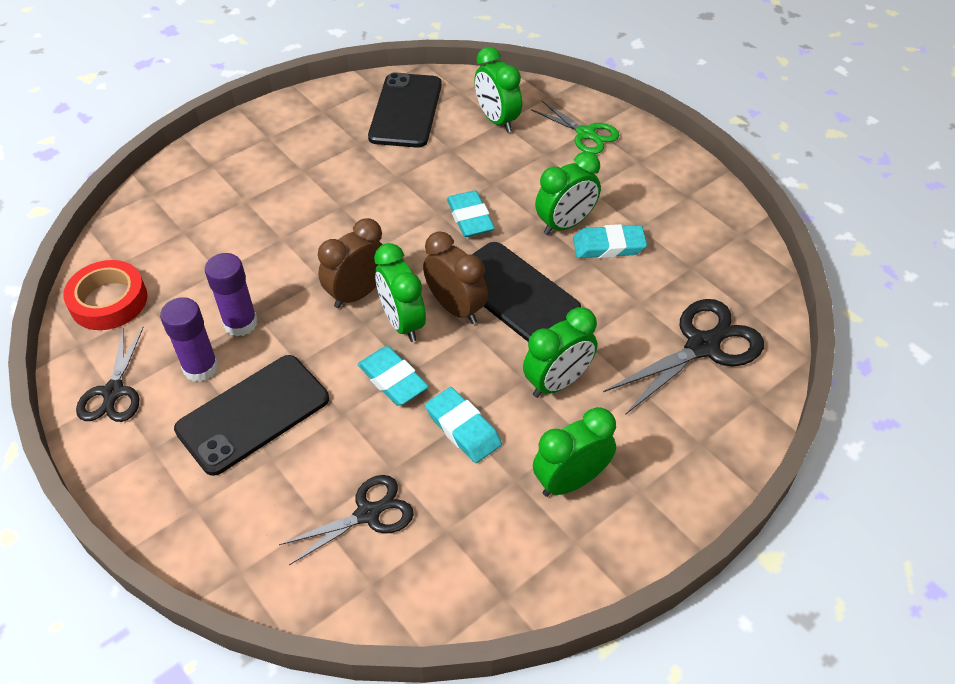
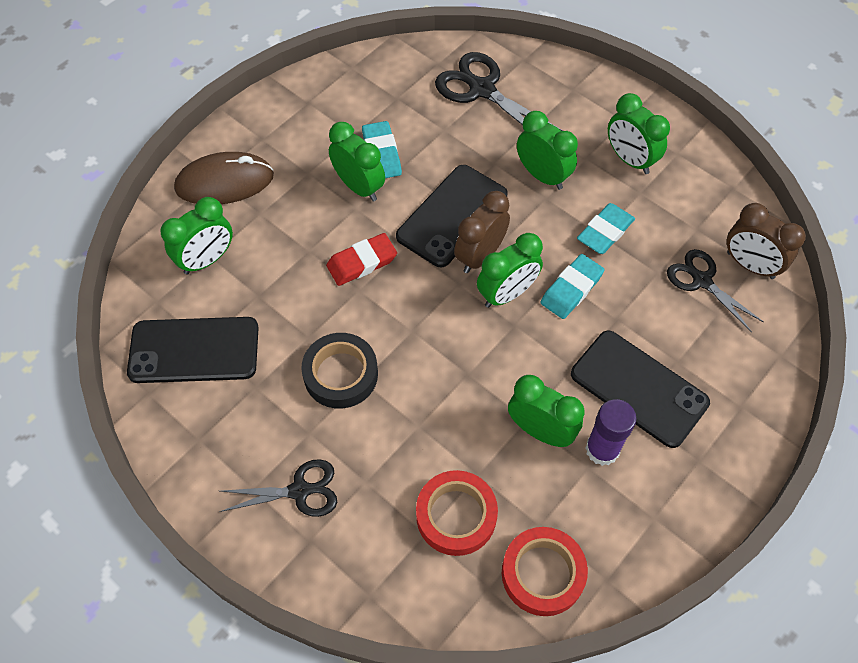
camera: 100 degrees left, 10 degrees up
(113, 392) = (652, 520): black scissors -> black scissors (299, 491)
(188, 252) = (456, 515): none -> red tape
(240, 323) = (540, 431): purple glue stick -> green clock
(352, 194) = (341, 374): none -> black tape
(357, 294) = (480, 337): brown clock -> brown clock (750, 265)
(470, 218) = (362, 262): turquoise eraser -> red eraser
(585, 134) = (225, 182): green scissors -> brown mouse

